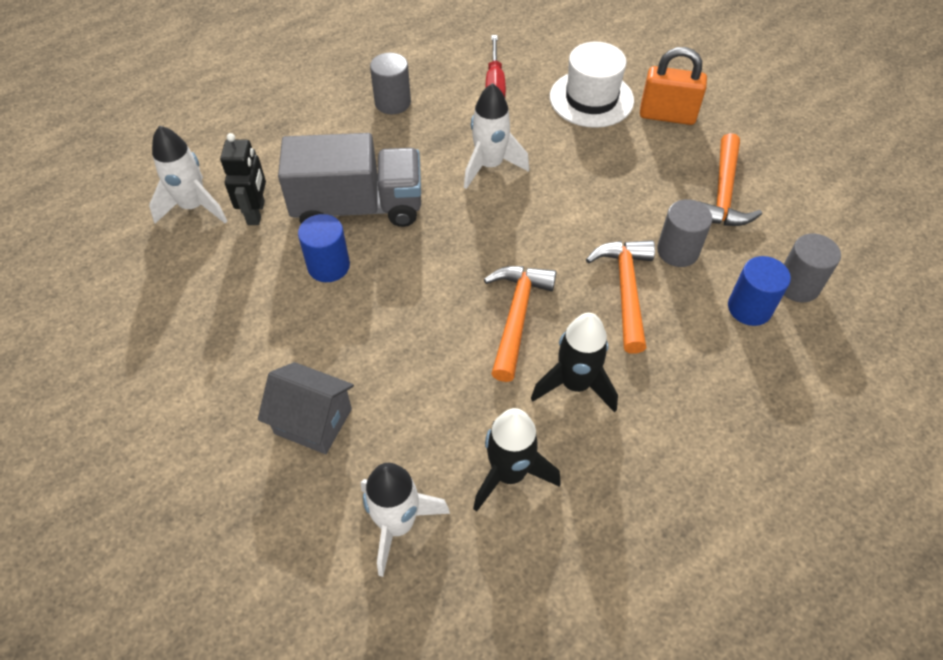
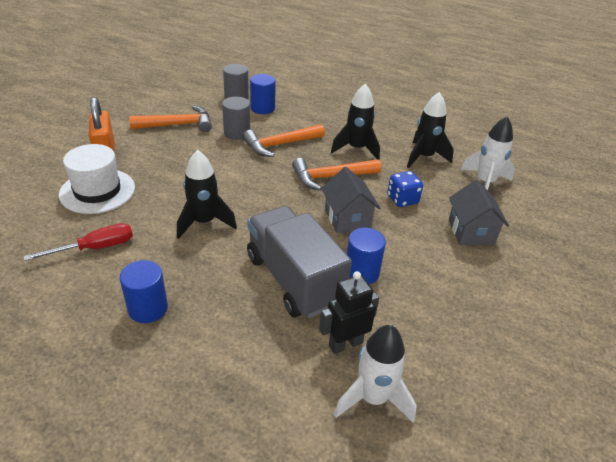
camera: 120 degrees left, 15 degrees down
(392, 102) = (148, 308): grey cylinder -> blue cylinder
(421, 295) = (347, 218): none -> grey house
(423, 377) = (402, 199): none -> blue dice
(490, 166) = (204, 222): white rocket -> black rocket

